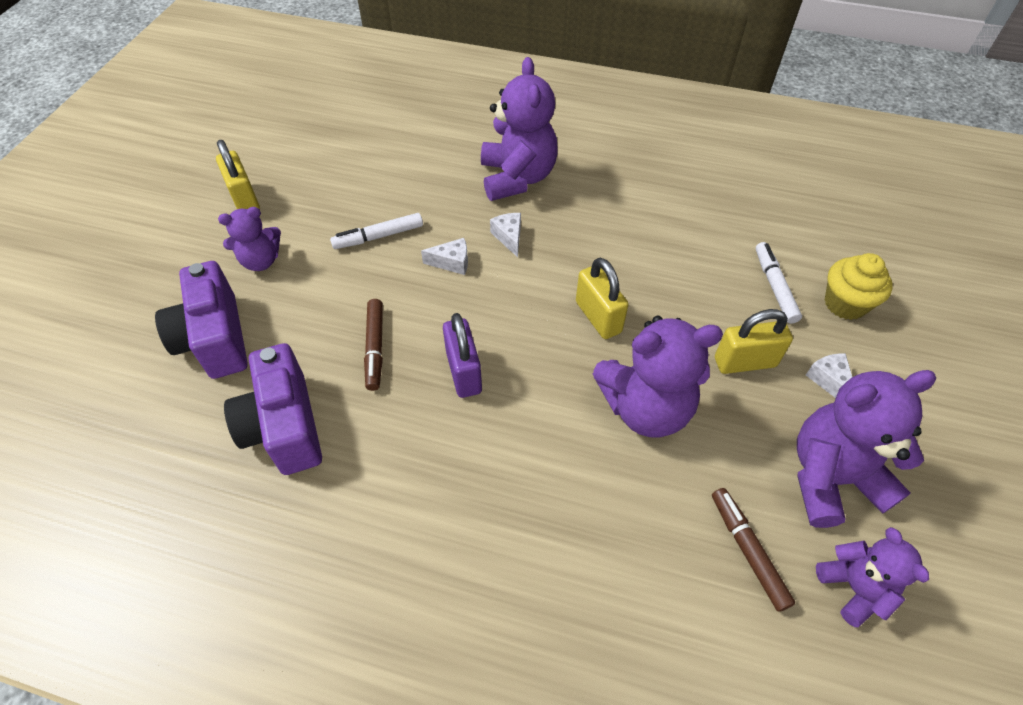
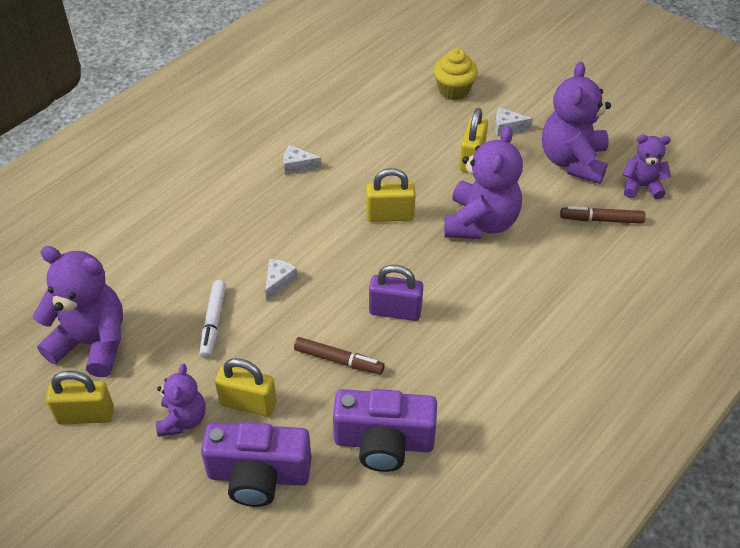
camera: 65 degrees left, 5 degrees down
(294, 299) = (248, 403): none -> yellow padlock
(509, 237) = (275, 236): white cheese -> white cheese (297, 166)
(517, 178) = (210, 207): purple teddy bear -> purple teddy bear (92, 343)
(774, 286) = (419, 115): white marker -> none

